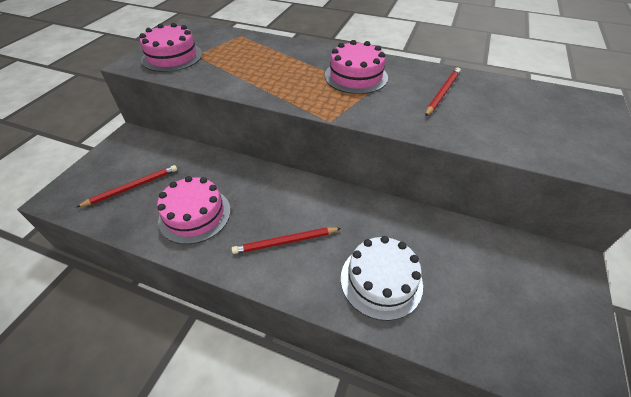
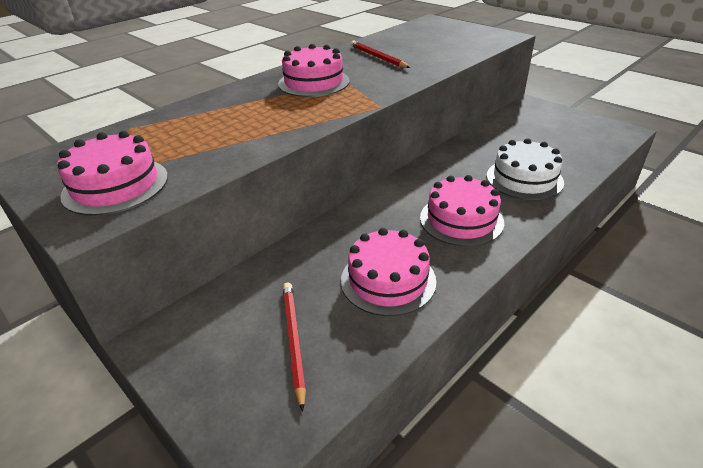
camera: 65 degrees left, 10 degrees down
(285, 242) = (461, 220): red pencil -> pink cake

